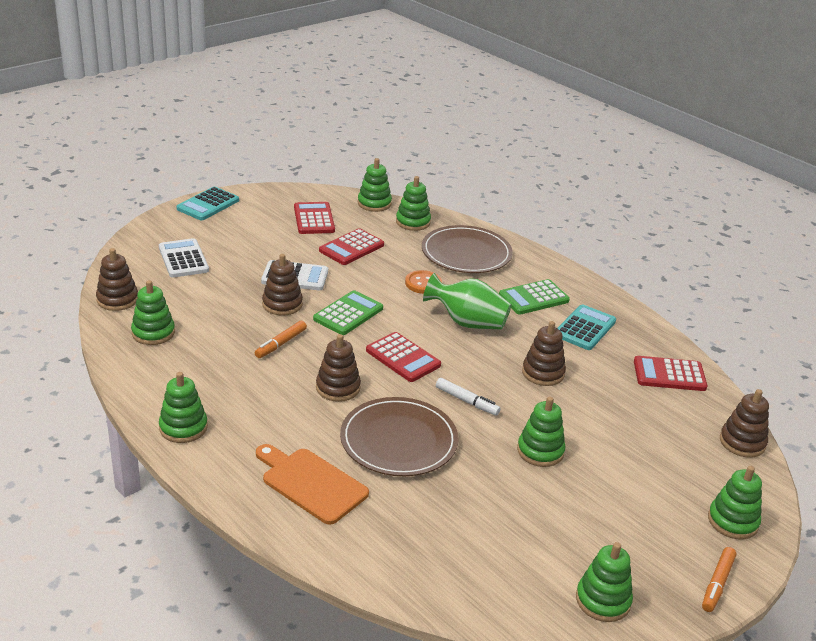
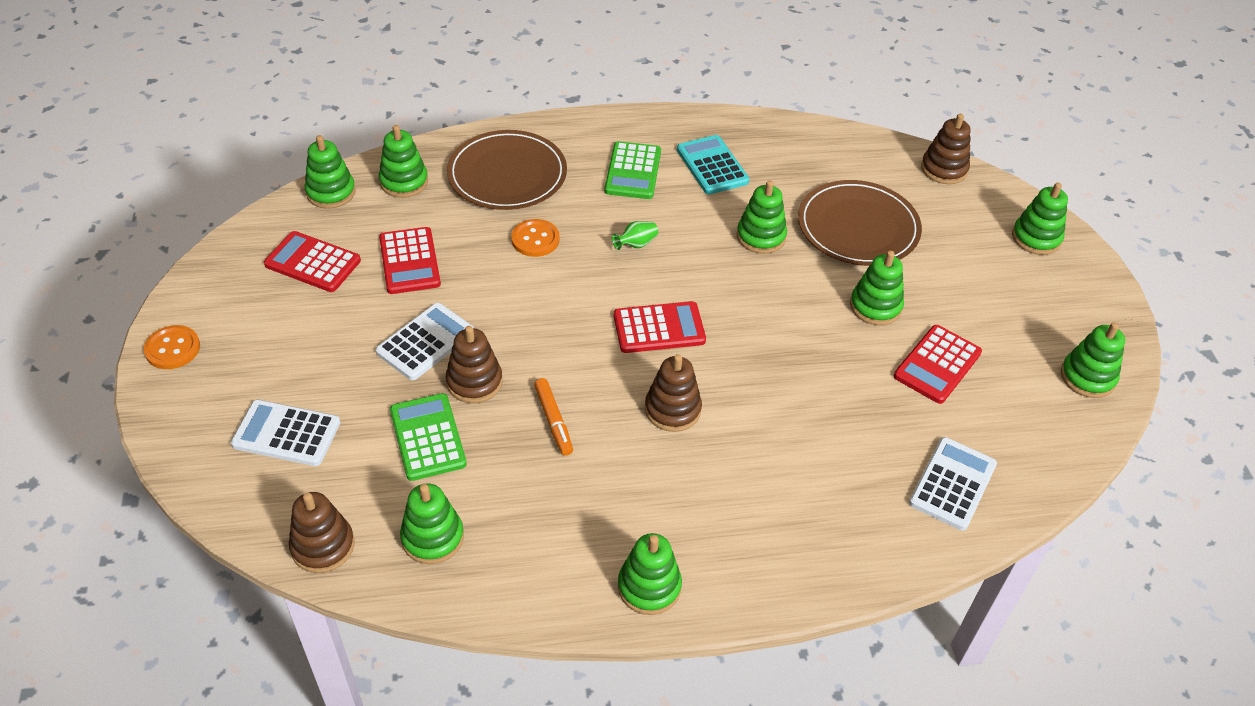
camera: 55 degrees left, 15 degrees up
(208, 204) = (172, 349): turquoise calculator -> orange button
(311, 483) = (817, 511): orange cutting board -> none
(348, 314) = (542, 332): green calculator -> green calculator (428, 437)
(399, 440) = (794, 404): brown plate -> brown plate (858, 227)
(401, 548) = (952, 484): none -> white calculator
(467, 322) = (636, 244): green vase -> green vase, size x0.44
(467, 401) = (766, 317): white marker -> none
(543, 373) = (761, 236): brown stacking toy -> green stacking toy
(669, 374) = (823, 154): red calculator -> red calculator (937, 364)
(717, 584) = (1102, 293): orange marker -> none

